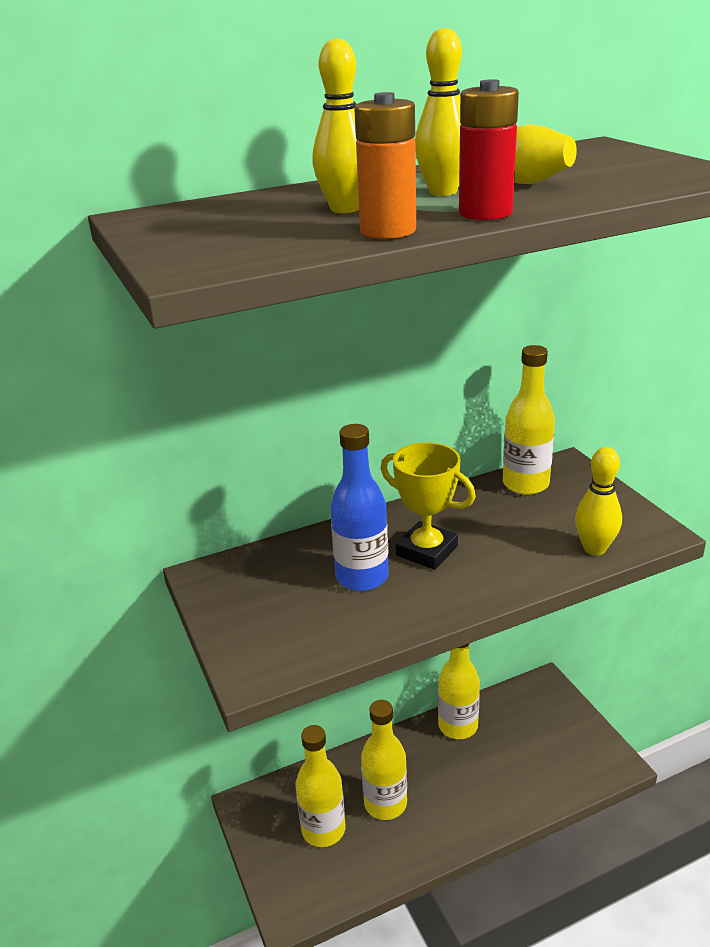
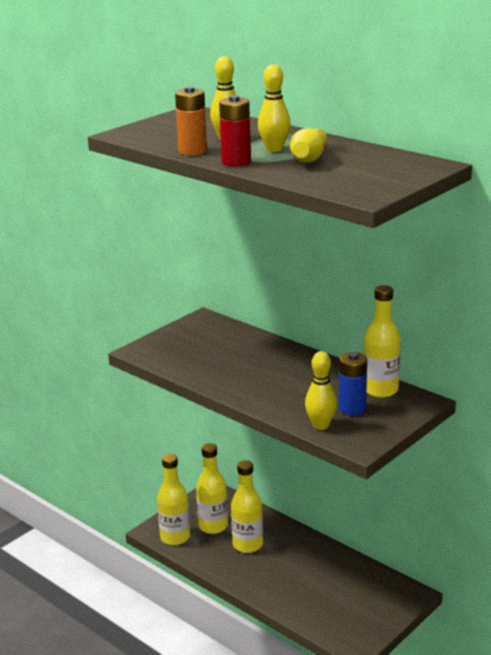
camera: 65 degrees right, 5 degrees down
(362, 577) = (233, 359): blue bottle -> none
(427, 551) = (273, 372): yellow trophy -> none
(458, 726) = (335, 559): yellow bottle -> yellow bottle (175, 537)
(561, 515) = (352, 408): none -> blue battery

